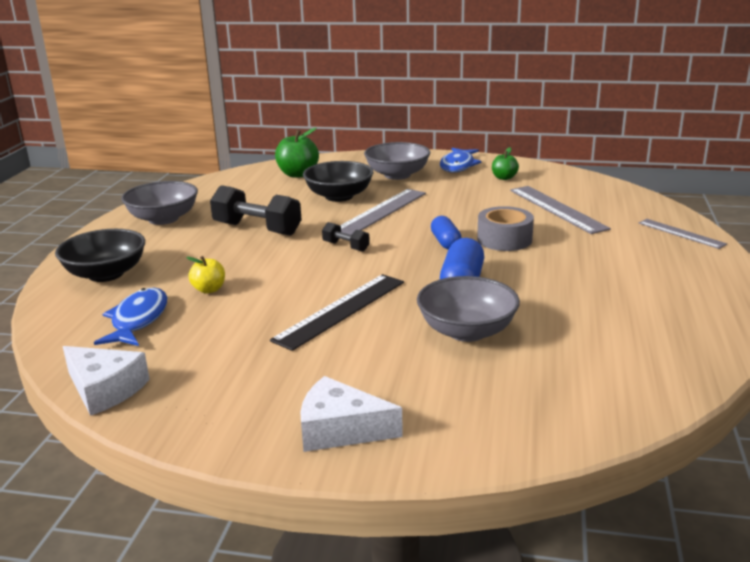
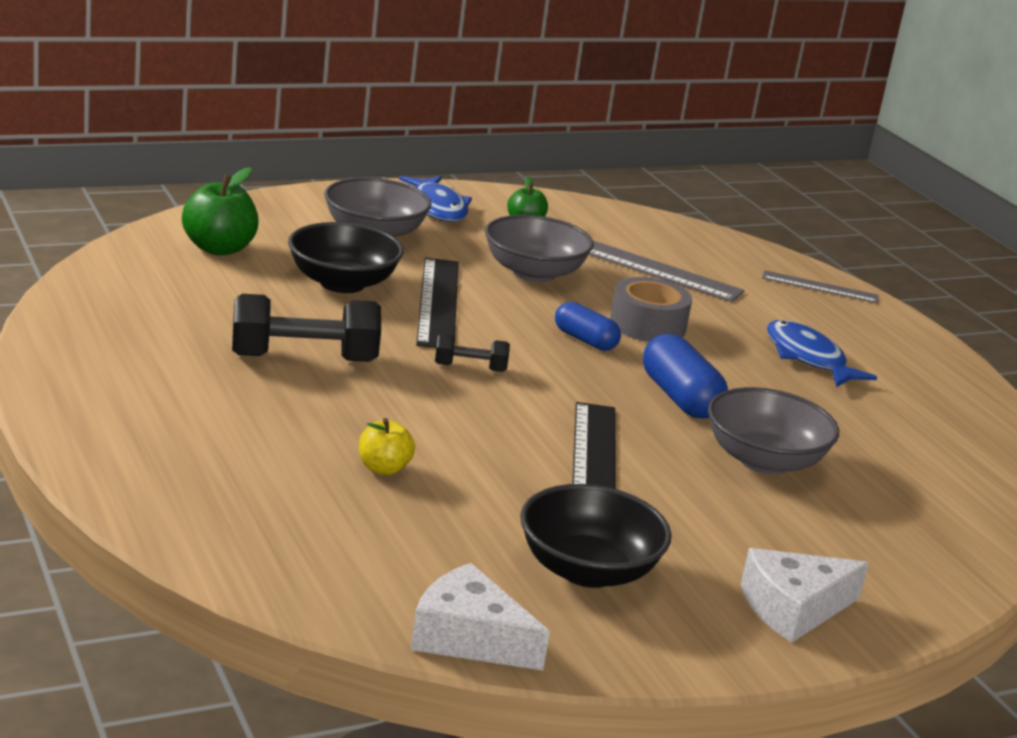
camera: 40 degrees left, 0 degrees up
(105, 389) = (468, 637): white cheese -> white cheese turned 150 degrees counterclockwise
(106, 274) = (188, 474): black bowl -> black bowl (587, 570)
(138, 320) = (356, 534): blue fish -> blue fish (808, 358)
(163, 219) = (123, 362): grey bowl -> grey bowl (533, 273)
(381, 212) = (439, 302): grey ruler -> black ruler

